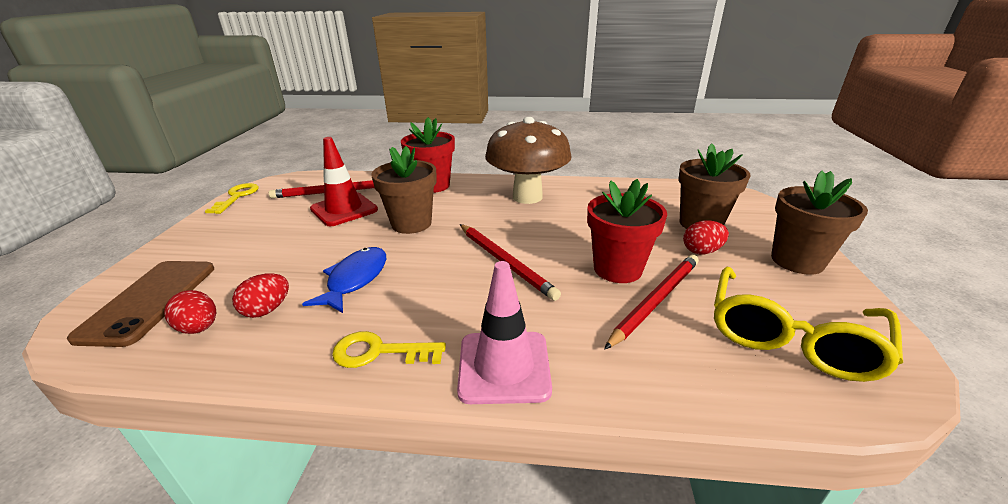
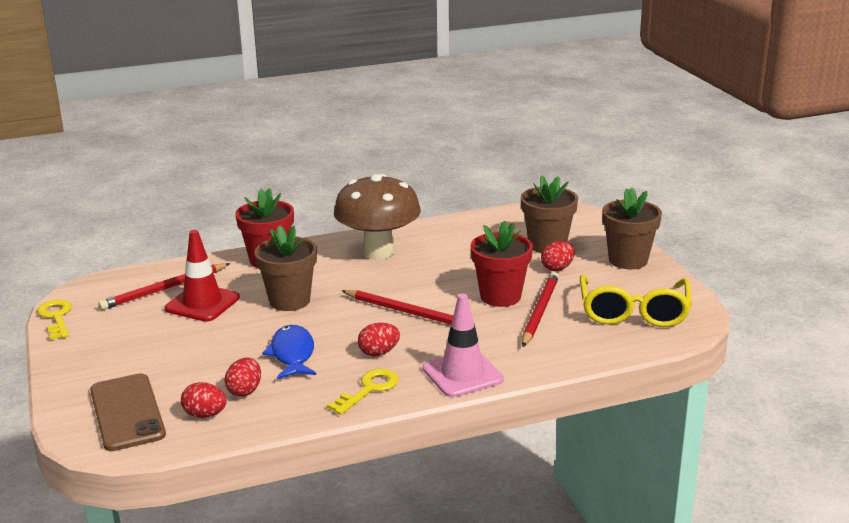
camera: 25 degrees left, 5 degrees down
(380, 352) = (368, 389): yellow key -> yellow key turned 150 degrees clockwise
(436, 303) = (379, 353): none -> red egg

